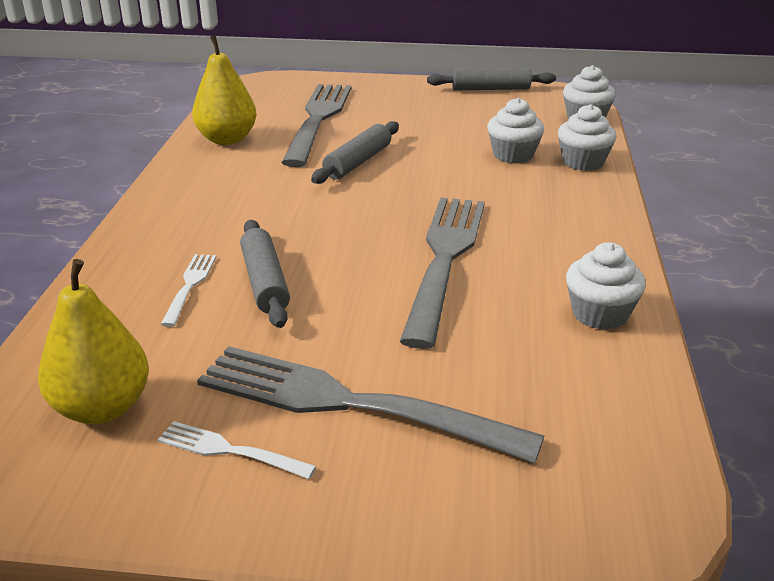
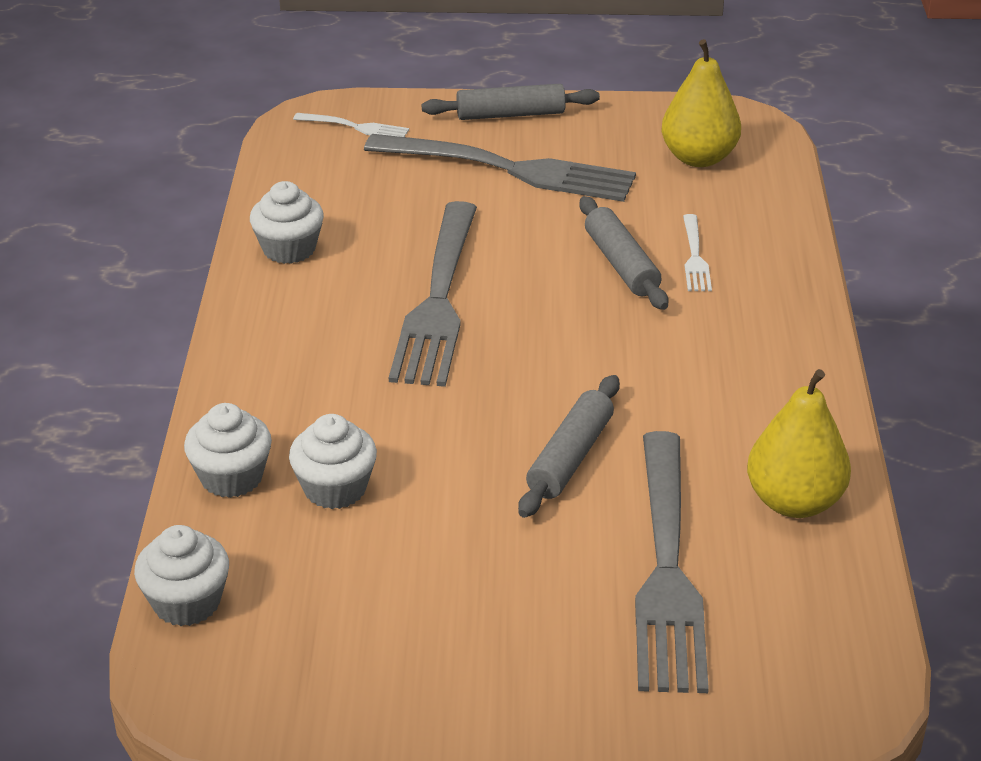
camera: 175 degrees right, 5 degrees up
(230, 451) = (588, 139): white fork -> white fork (355, 127)
(490, 89) = (348, 707): grey rolling pin -> grey rolling pin (510, 114)

